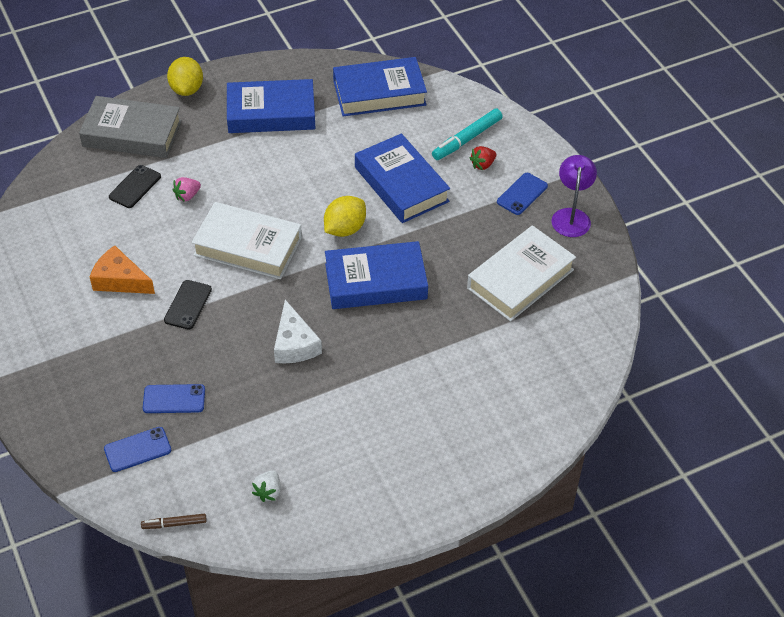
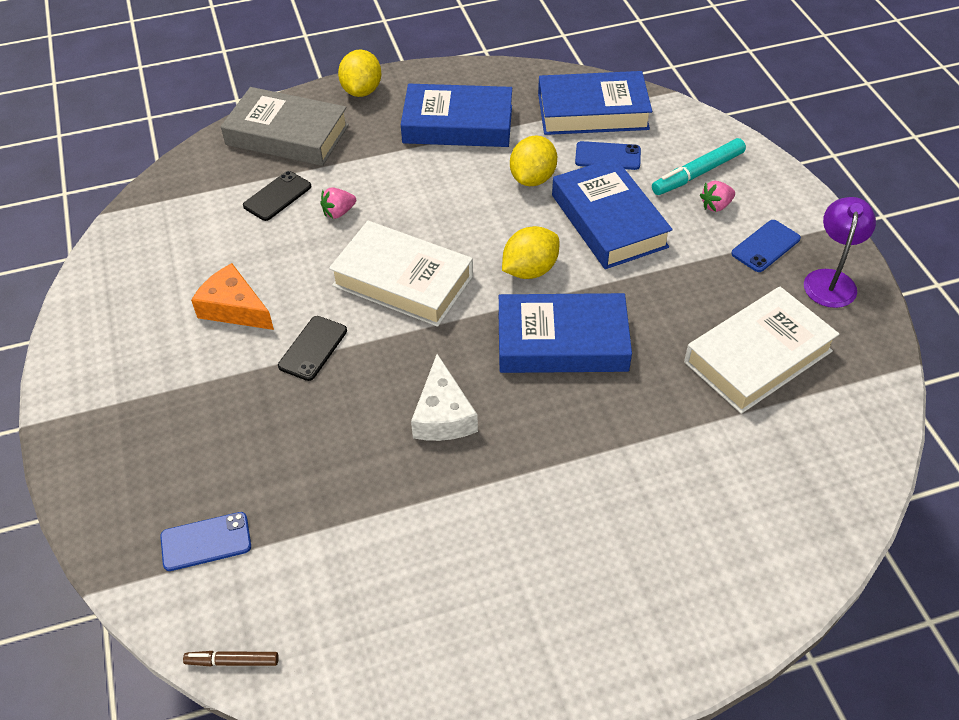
camera: 10 degrees right, 0 degrees up
(174, 399) = (269, 474): blue phone -> blue phone (607, 156)
(268, 491) = (373, 627): white strawberry -> none
(338, 154) = (533, 178): none -> yellow lemon
(482, 165) = (716, 206): red strawberry -> pink strawberry

